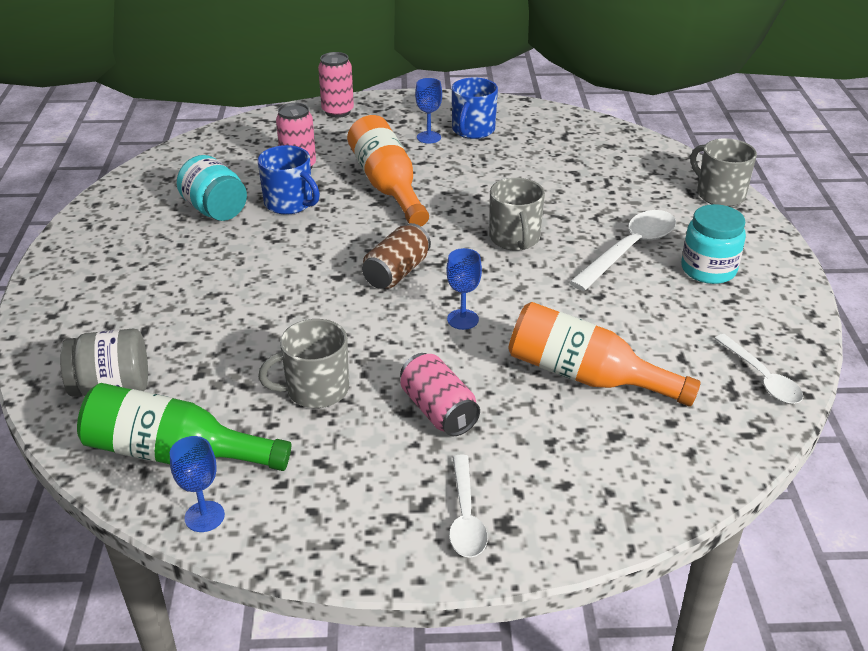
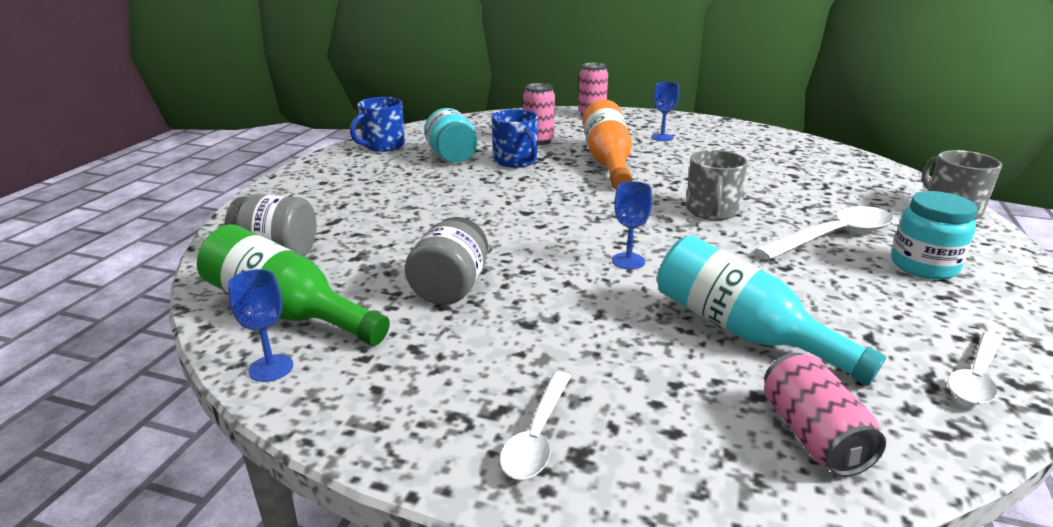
camera: 20 degrees right, 10 degrees down
(315, 390) = (450, 288): grey mug -> grey jar
(397, 272) = (582, 217): brown can -> none
(438, 411) = (562, 329): pink can -> pink can (812, 436)
(472, 130) = (705, 138): blue mug -> blue mug (382, 146)
(586, 377) = (743, 333): orange bottle -> turquoise bottle
(761, 378) = (975, 377): white spoon -> white spoon turned 45 degrees clockwise

